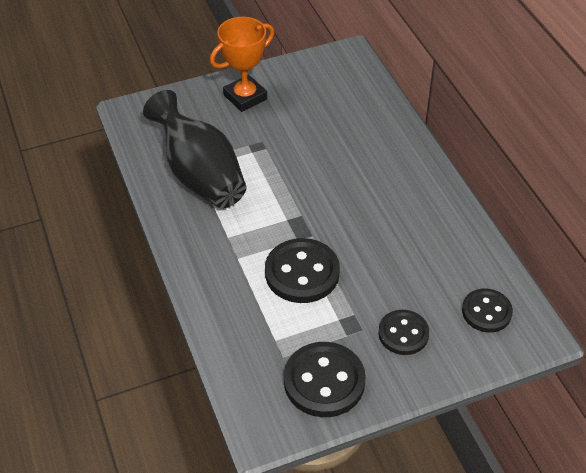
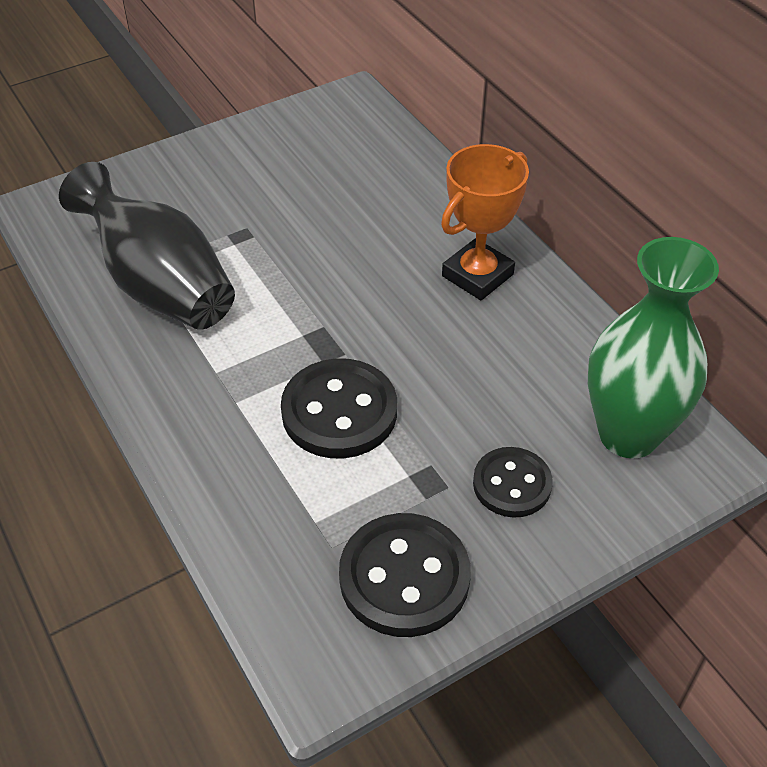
camera: 10 degrees left, 0 degrees up
(245, 97) = (212, 169): orange trophy -> orange trophy (477, 275)
(486, 312) = (628, 434): black button -> green vase

